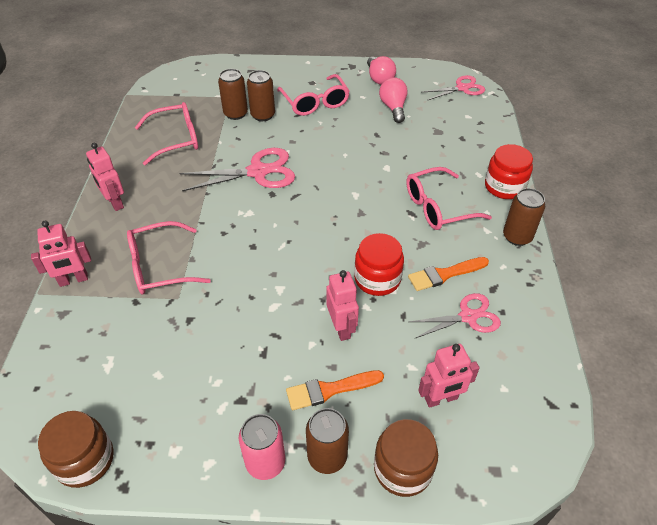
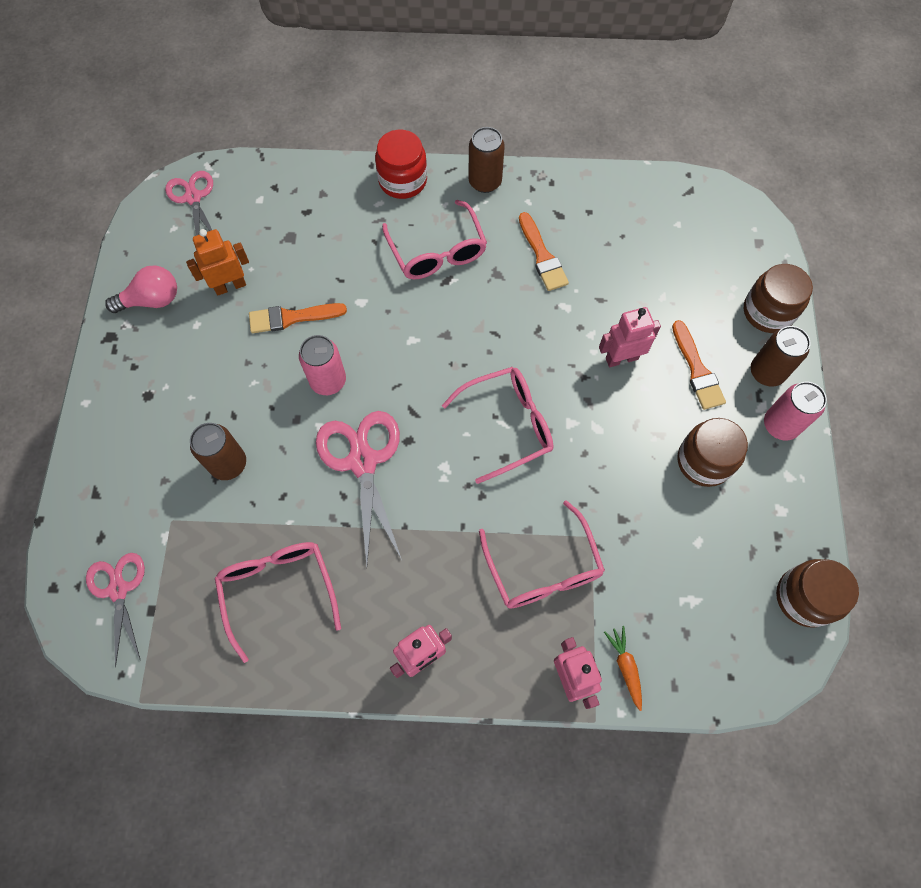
camera: 90 degrees left, 20 degrees up
(69, 314) = (625, 667): none -> orange carrot
(233, 387) = (704, 461): none -> brown jar
(235, 114) = (220, 505): brown can -> none
(315, 102) = (204, 389): pink glasses -> pink glasses (508, 425)
(320, 154) = (328, 381): none -> pink can
(370, 135) = (292, 318): none -> orange brush
(377, 279) = (551, 321): red jar -> none
(393, 108) = (230, 286): pink light bulb -> orange robot
(441, 399) = (695, 275): pink robot -> none
(468, 316) = (598, 242): pink scissors -> pink scissors (118, 590)

